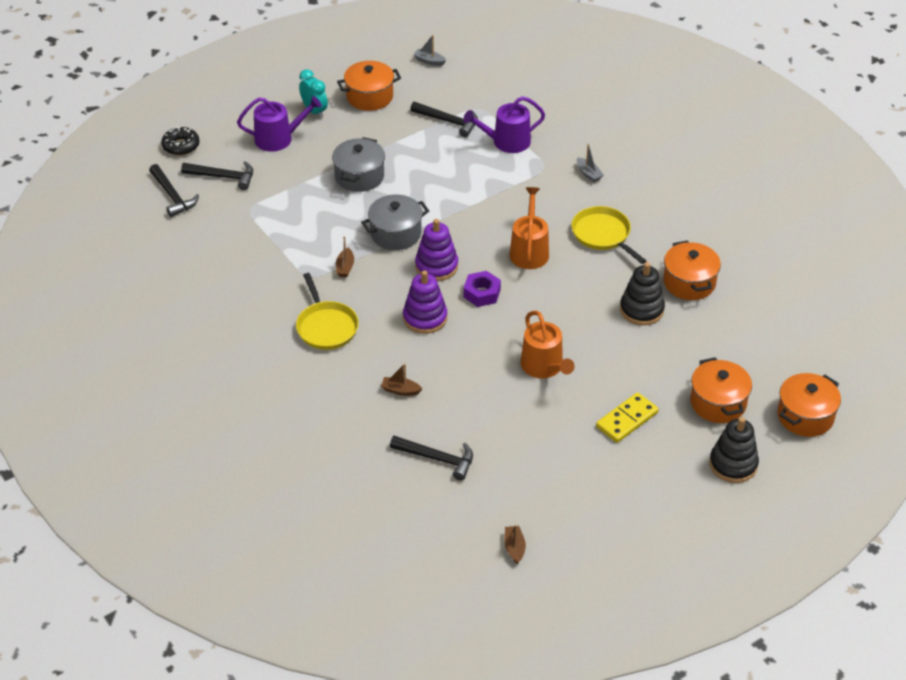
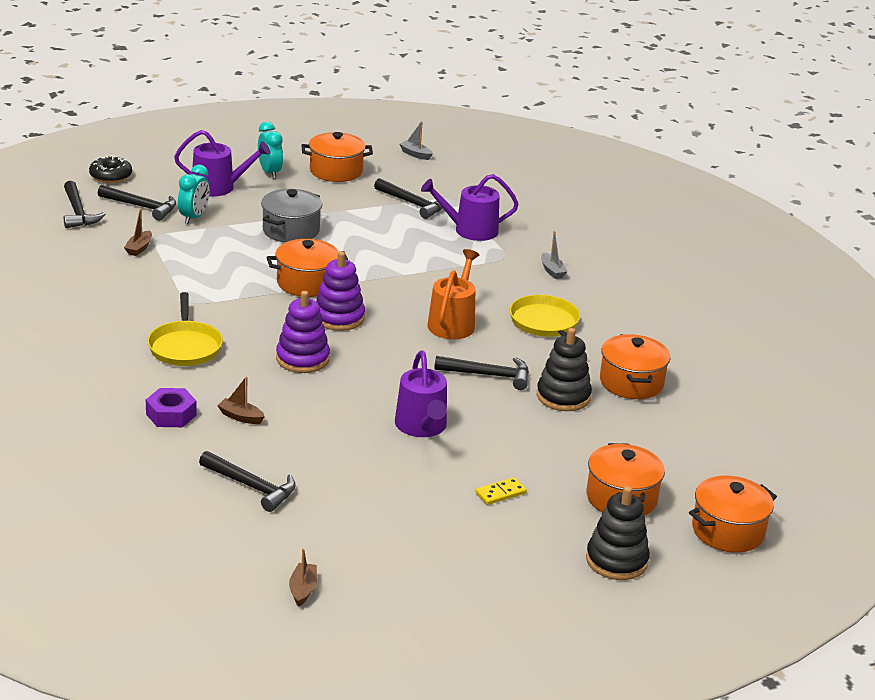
camera: 10 degrees right, 15 degrees down
(272, 179) = (194, 217): none -> turquoise clock
(345, 267) = (234, 301): brown boat -> brown boat (139, 248)
(396, 233) = (306, 283): grey pot -> orange pot
(482, 293) = (379, 349): purple nut -> purple nut (171, 414)
(544, 367) = (422, 426): orange watering can -> purple watering can
(577, 301) = (489, 375): none -> black hammer
(627, 420) = (500, 493): yellow domino -> yellow domino, size x0.61

